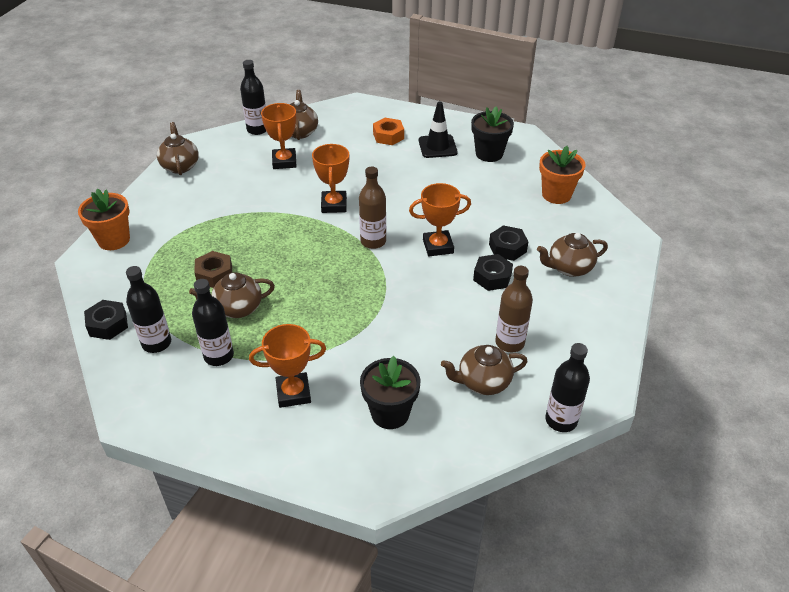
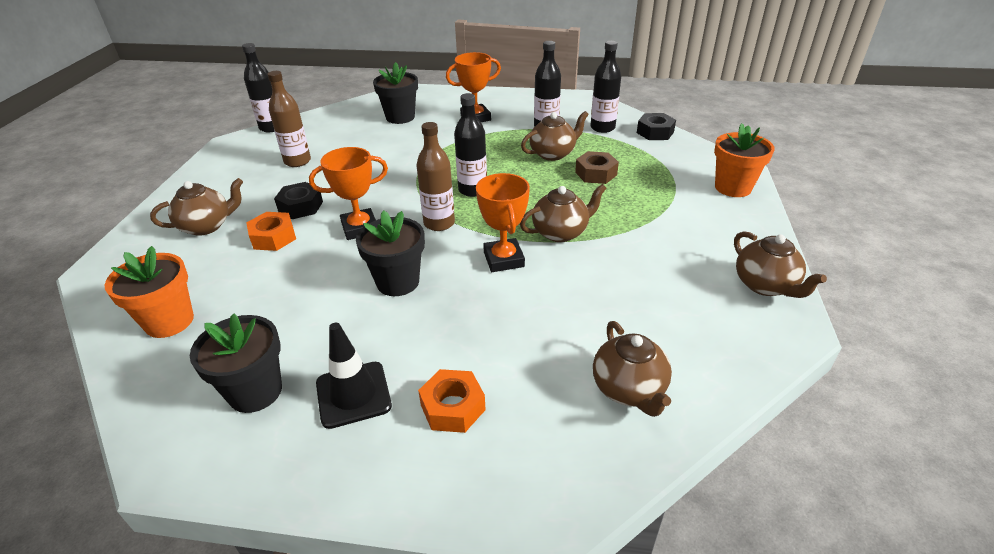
camera: 170 degrees right, 5 degrees down
(257, 129) = (712, 382): black bottle -> black bottle (472, 190)
(284, 162) = (614, 317): orange trophy -> none
(410, 199) = (398, 282): none -> black flower pot
(483, 382) = (327, 138): brown teapot -> brown teapot (561, 232)
(507, 248) = (273, 237): black nut -> orange nut

